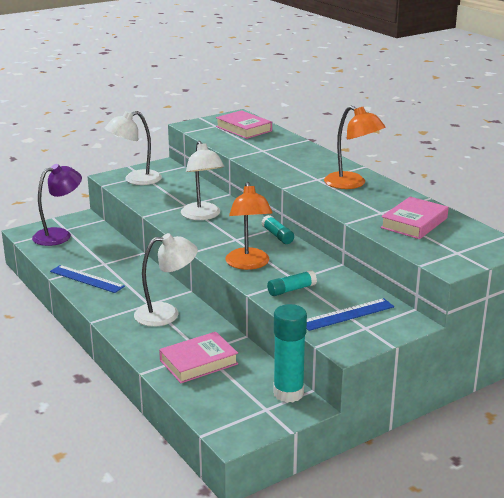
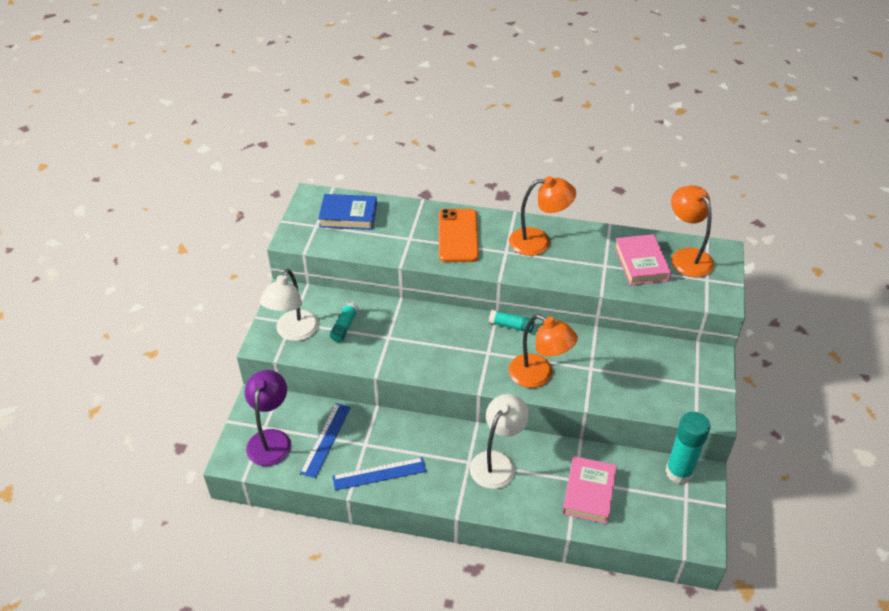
camera: 45 degrees left, 20 degrees up
(202, 216) = (422, 341): white lamp -> none
(243, 129) = (348, 215): pink book -> blue book
(291, 290) = (604, 382): turquoise glue stick -> turquoise glue stick (344, 326)
(298, 161) = (458, 236): none -> orange phone
(347, 314) = (670, 380): blue ruler -> blue ruler (325, 439)
(463, 235) = (686, 256): none -> orange lamp

